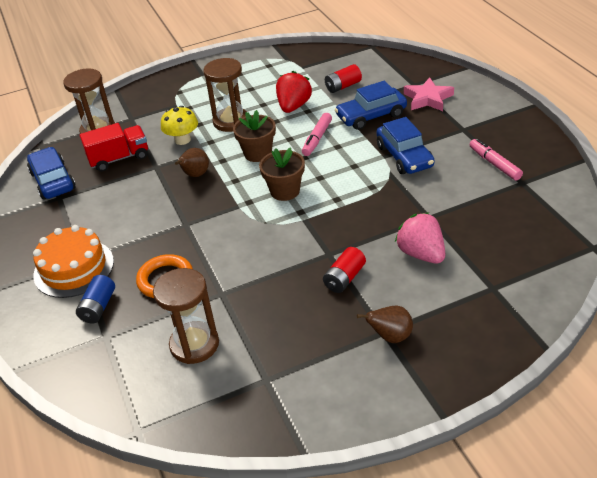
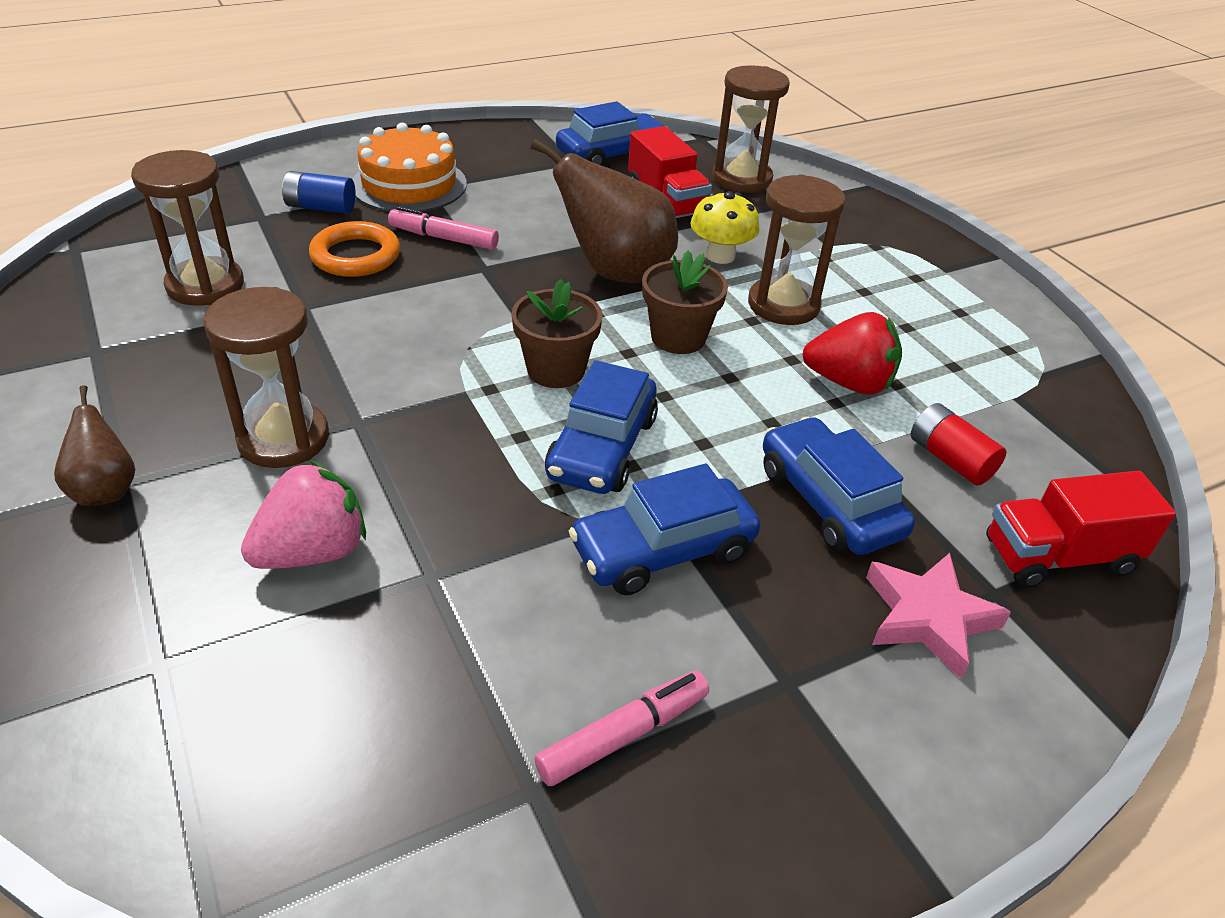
camera: 80 degrees right, 0 degrees up
(195, 175) = (615, 272): brown pear -> brown pear, size x1.91
(317, 139) = (730, 414): pink marker -> pink marker (444, 238)
(343, 174) = (602, 447): none -> blue car
(344, 278) = (283, 439): red battery -> brown hourglass
(393, 70) = (1058, 557): none -> red truck

